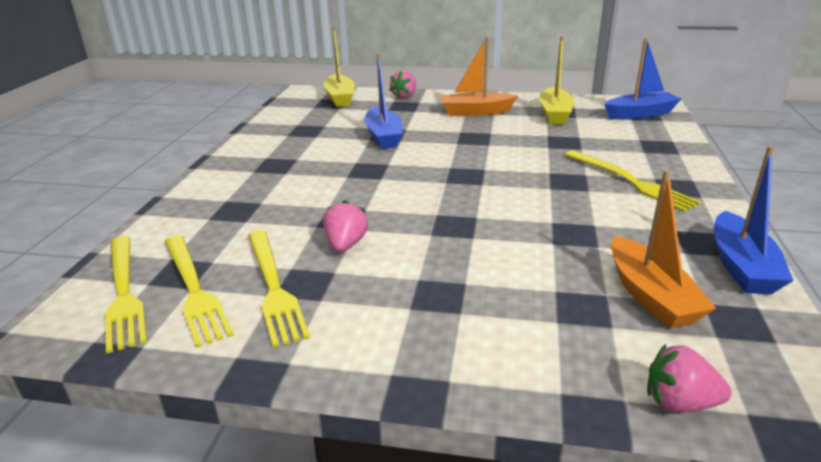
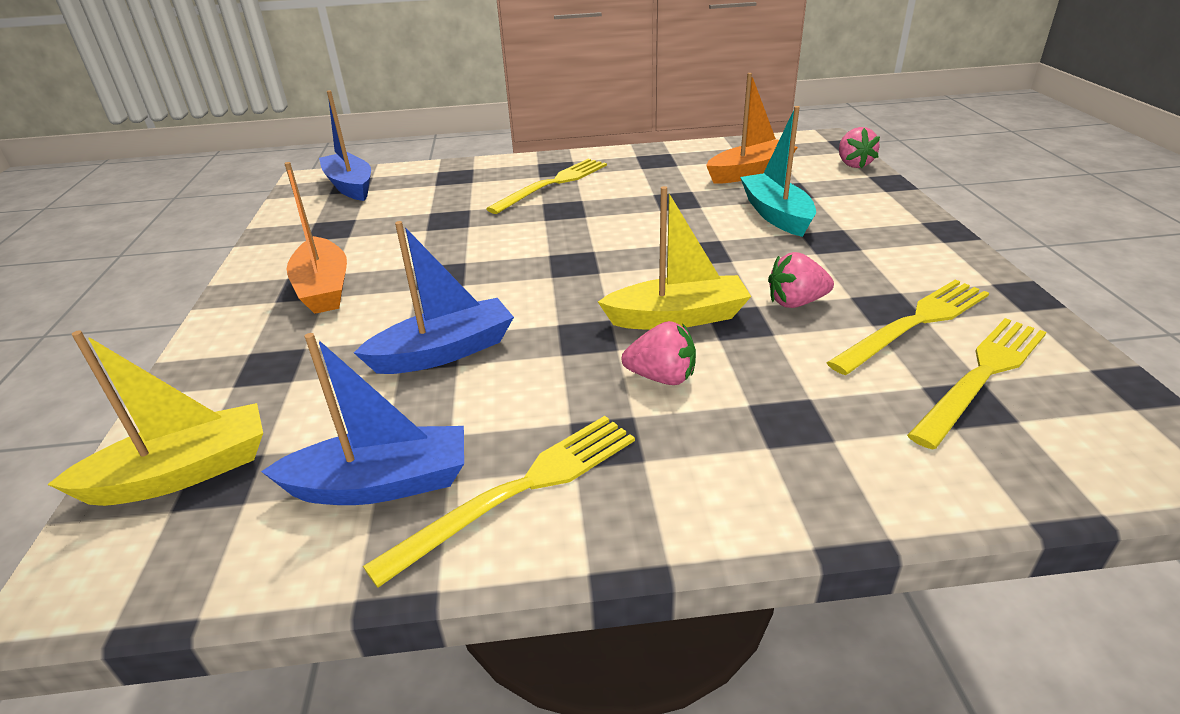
camera: 105 degrees left, 5 degrees up
(124, 292) = (1056, 431): yellow fork -> yellow fork (519, 490)
(404, 96) = (206, 377): pink strawberry -> pink strawberry (662, 377)
(514, 280) = (776, 215): none -> turquoise boat
(554, 114) = (343, 231): yellow boat -> yellow boat (677, 317)
(741, 266) = (683, 150): blue boat -> blue boat (381, 484)

